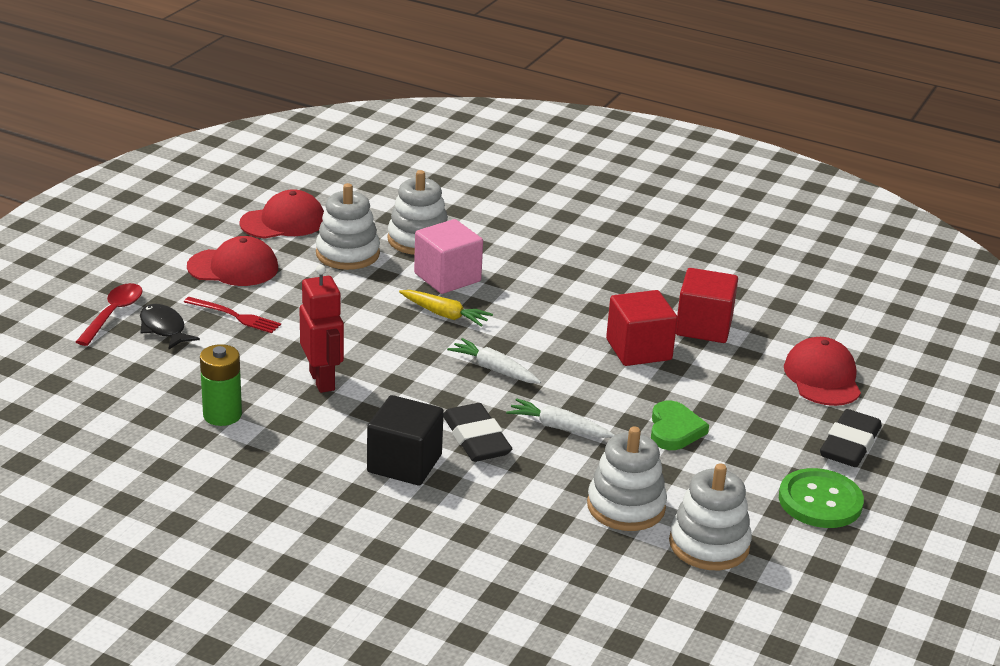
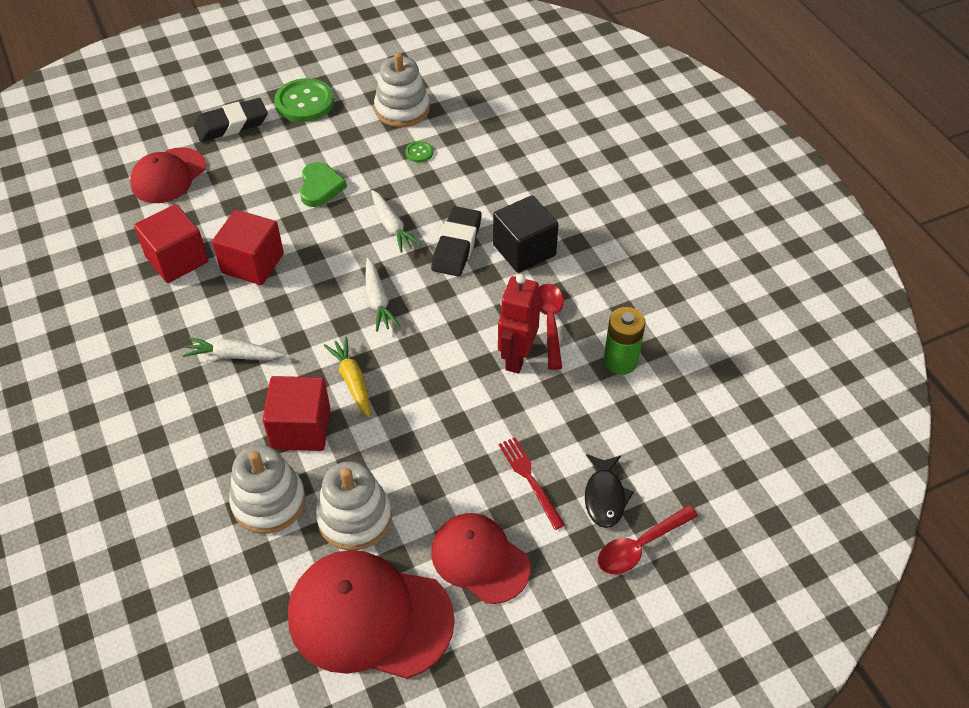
camera: 140 degrees left, 20 degrees up
(283, 222) = (369, 617): red cap -> red cap, size x1.53
(317, 416) = (550, 322): none -> red spoon
(447, 277) = (301, 428): pink cube -> red cube
(559, 293) = (233, 355): none -> white carrot
(626, 506) = (419, 152): white stacking toy -> green button
(674, 430) = (320, 187): green heart -> green heart turned 135 degrees clockwise

